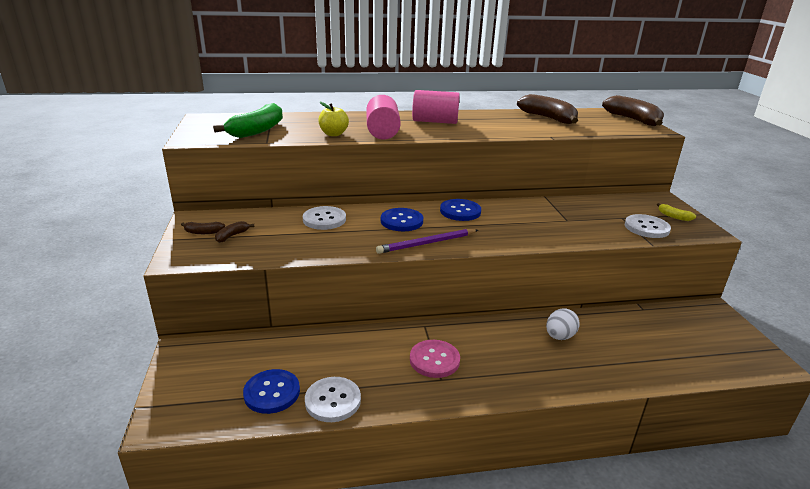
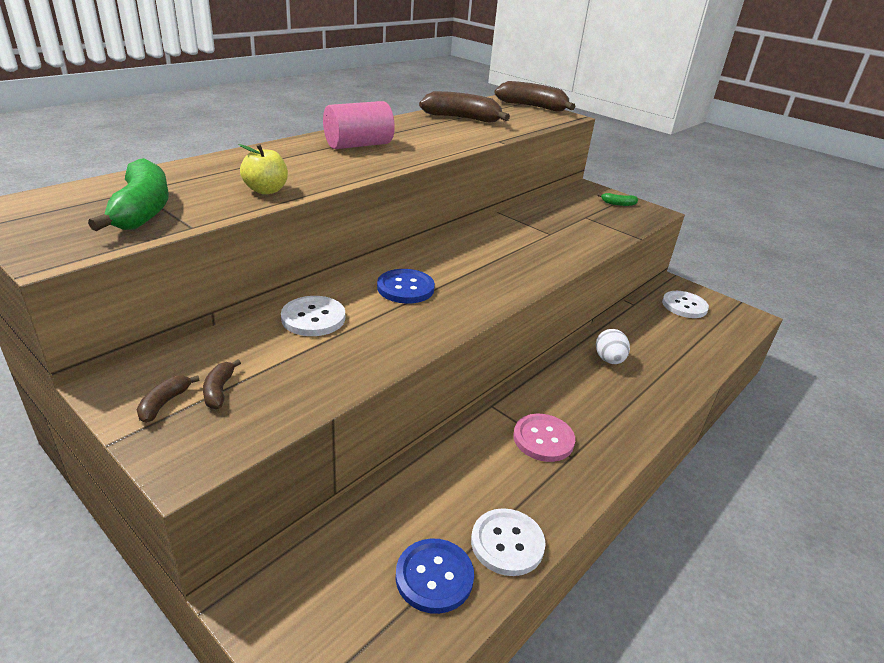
camera: 40 degrees left, 5 degrees up
(203, 232) = (164, 403): brown banana -> brown banana turned 150 degrees clockwise
(382, 132) = (323, 173): pink cylinder -> none
(427, 243) = (468, 307): purple pencil -> none
(460, 211) = (447, 255): blue button -> none
(646, 228) = (615, 222): white button -> white button (684, 306)
(673, 216) = (618, 204): yellow banana -> green banana

